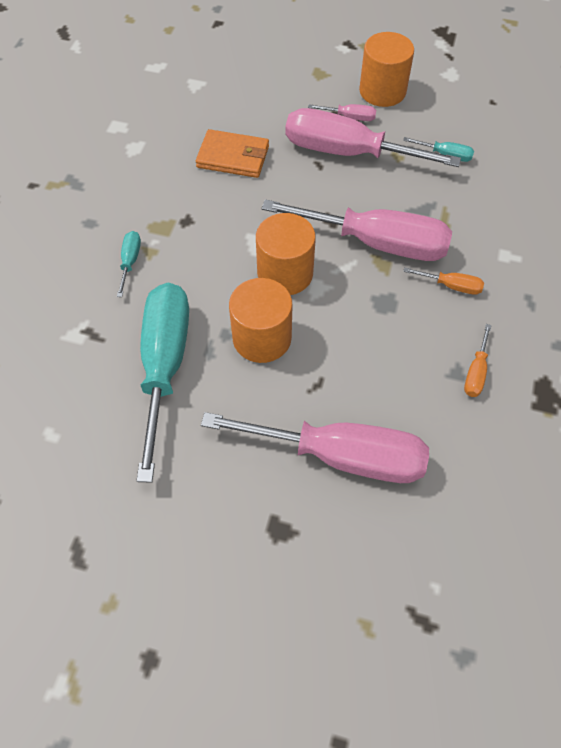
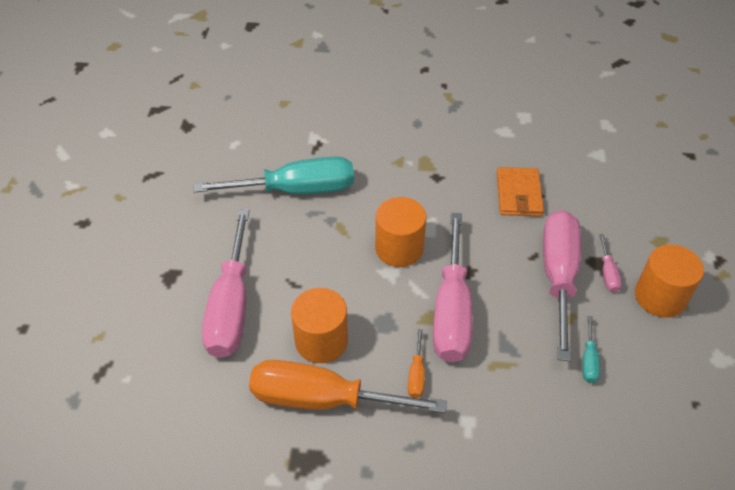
camera: 80 degrees right, 10 degrees down
(130, 261) = (386, 153): turquoise screwdriver -> none
(262, 338) = (331, 242): orange cylinder -> orange cylinder (321, 341)
(475, 372) = (323, 399): orange screwdriver -> orange screwdriver, size x2.45

